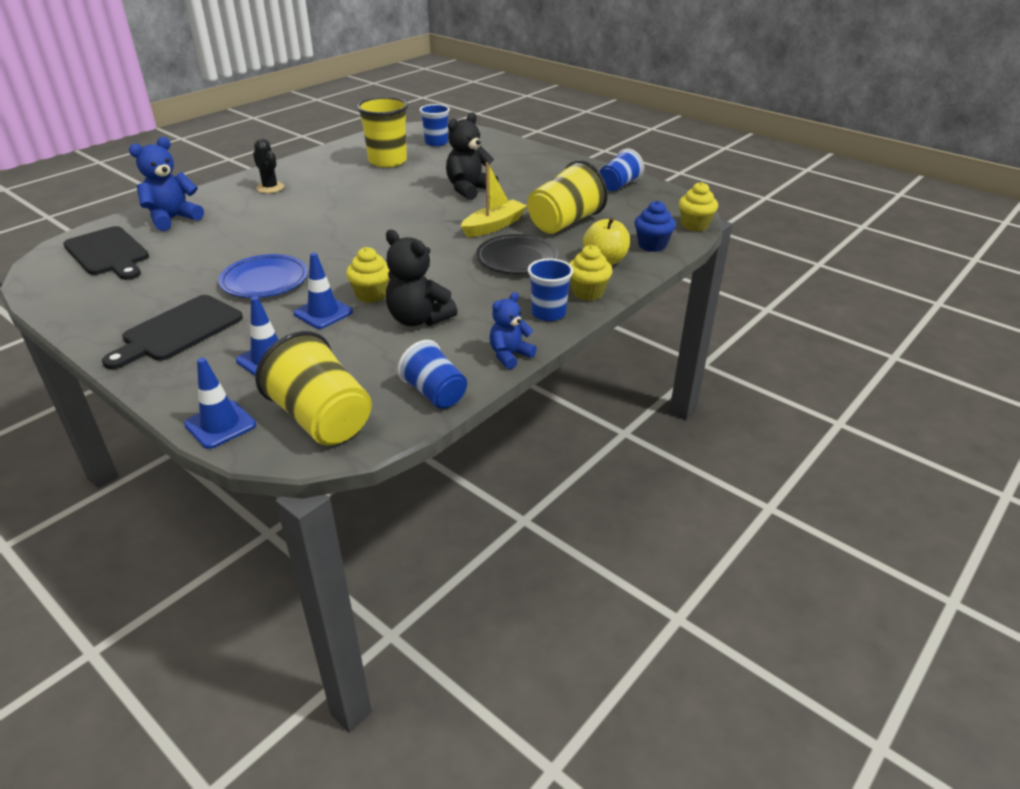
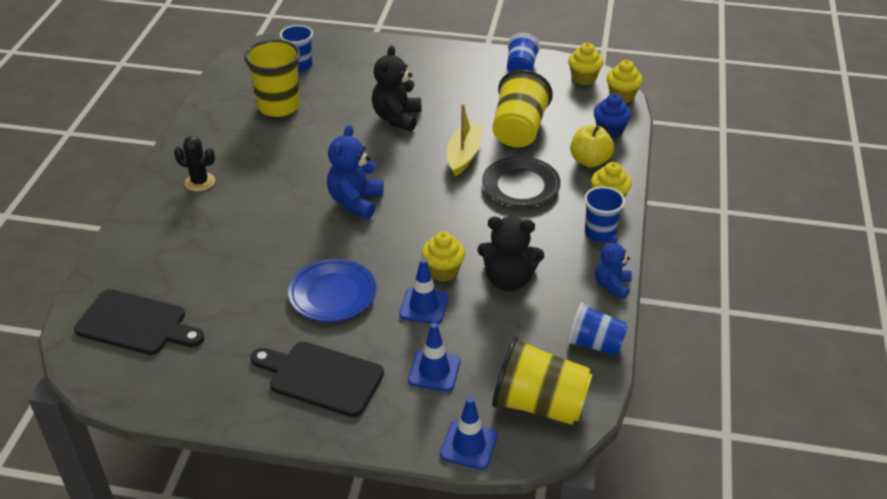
camera: 30 degrees left, 5 degrees up
(173, 219) = (147, 257): blue teddy bear -> blue teddy bear (355, 202)
(178, 331) = (321, 377): black cutting board -> black cutting board turned 105 degrees clockwise
(671, 205) = (583, 78): none -> yellow cupcake

